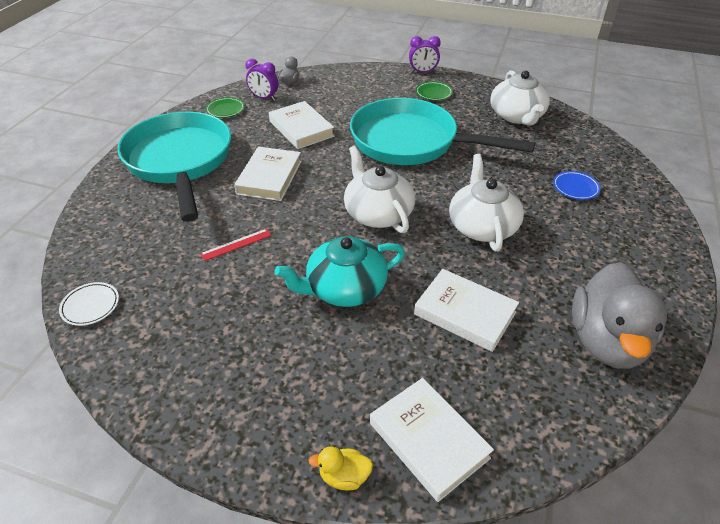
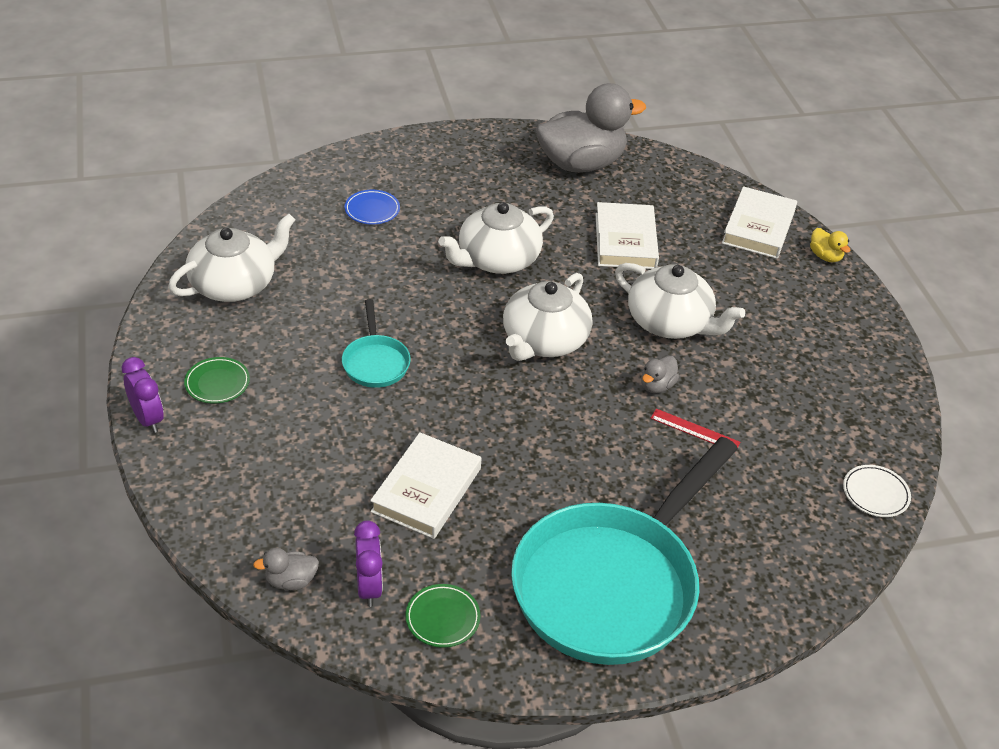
camera: 125 degrees left, 0 degrees up
(269, 177) = (562, 465): white book -> none
(290, 246) = (656, 386): none -> grey duck
(345, 288) = (670, 322): turquoise teapot -> white teapot
(411, 142) = (375, 362): turquoise pan -> turquoise pan, size x0.43

